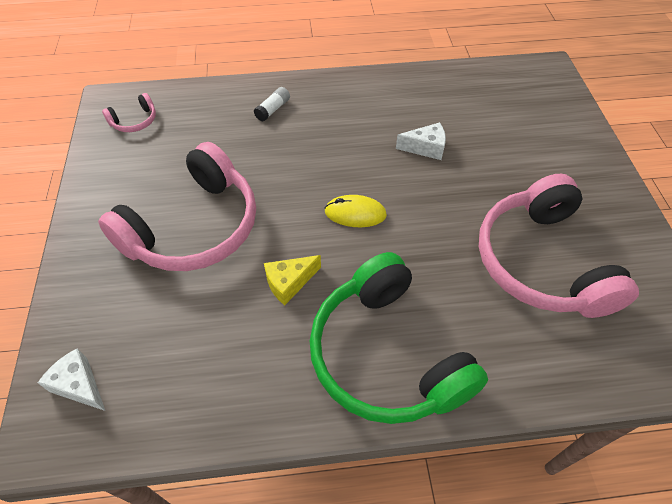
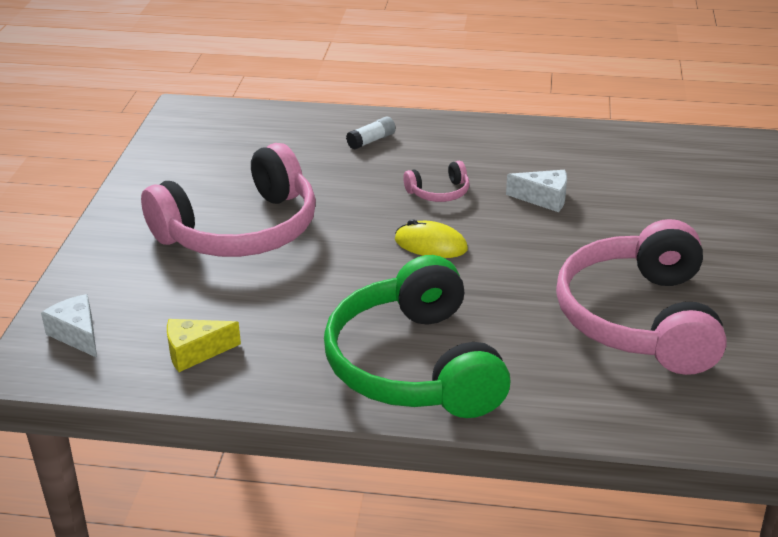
camera: 15 degrees right, 20 degrees down
(134, 121) = (207, 131): pink headphones -> pink headphones (439, 192)
(289, 283) = (329, 291): yellow cheese -> yellow cheese (195, 352)

